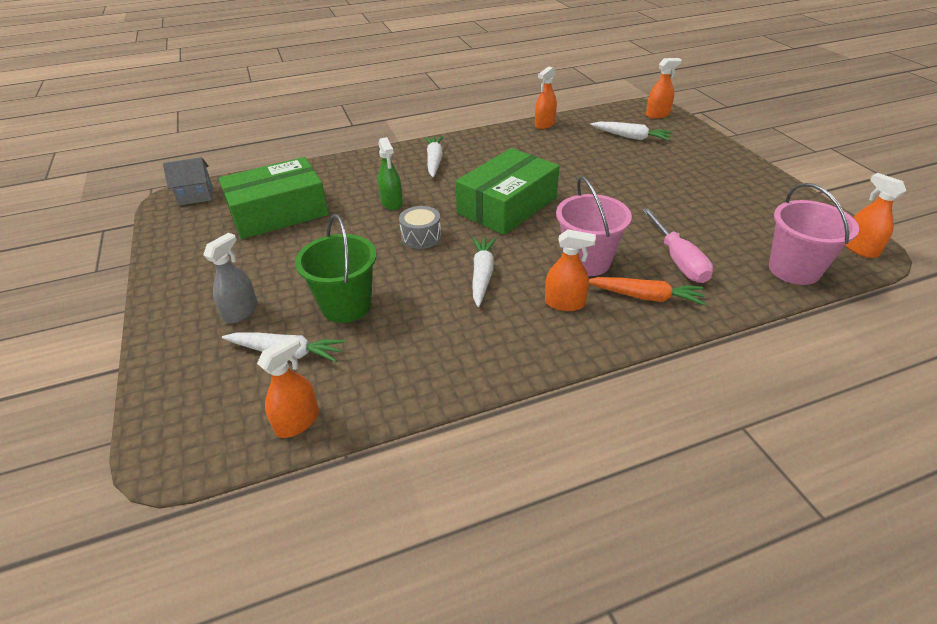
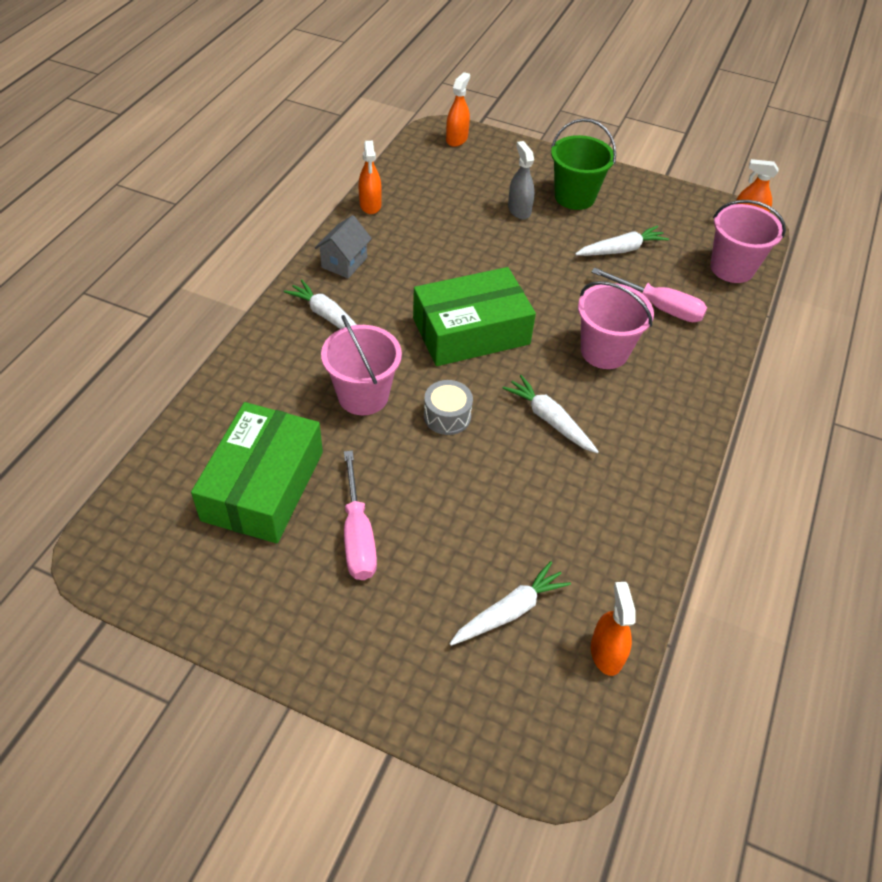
camera: 50 degrees left, 10 degrees up
(196, 196) = (123, 533): grey house -> grey house (344, 263)
(241, 312) = (410, 612): grey spray bottle -> grey spray bottle (519, 210)
(280, 260) = (358, 535): none -> pink screwdriver
(346, 306) = (489, 531): green bucket -> green bucket (574, 197)
(392, 203) = (363, 396): green spray bottle -> pink bucket
(507, 206) = (471, 331): green box -> green box turned 75 degrees clockwise
(564, 303) = (638, 403): orange spray bottle -> none
(631, 137) = (469, 182): white carrot -> white carrot (621, 250)
(644, 297) = (678, 358): orange carrot -> none

